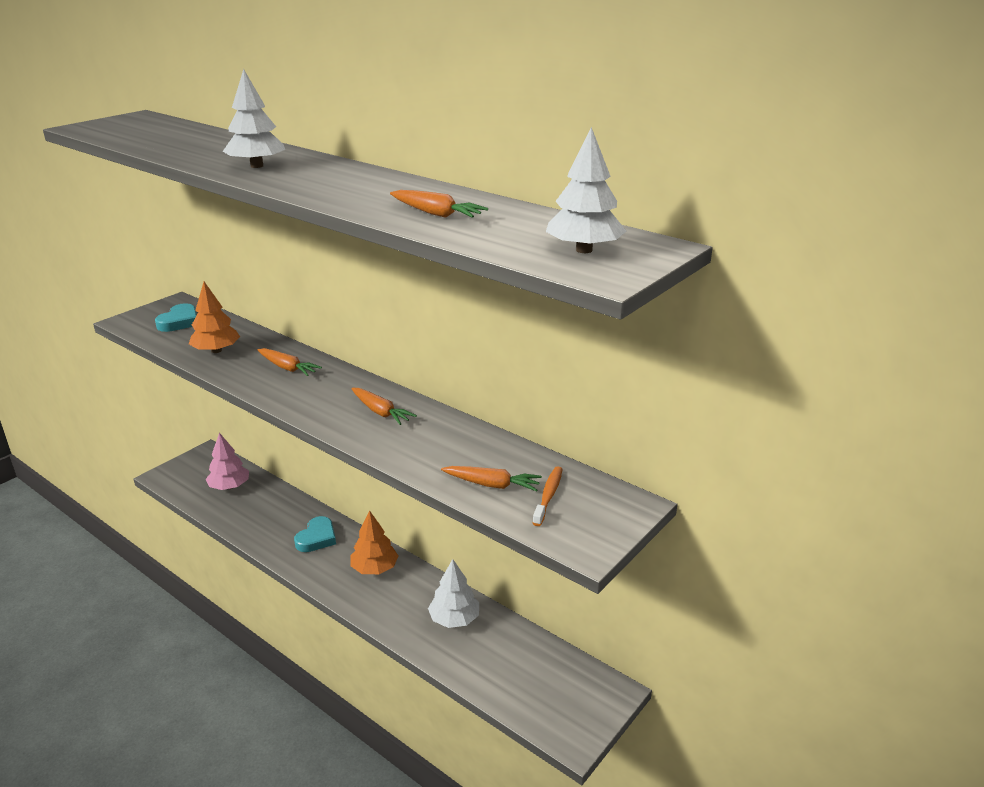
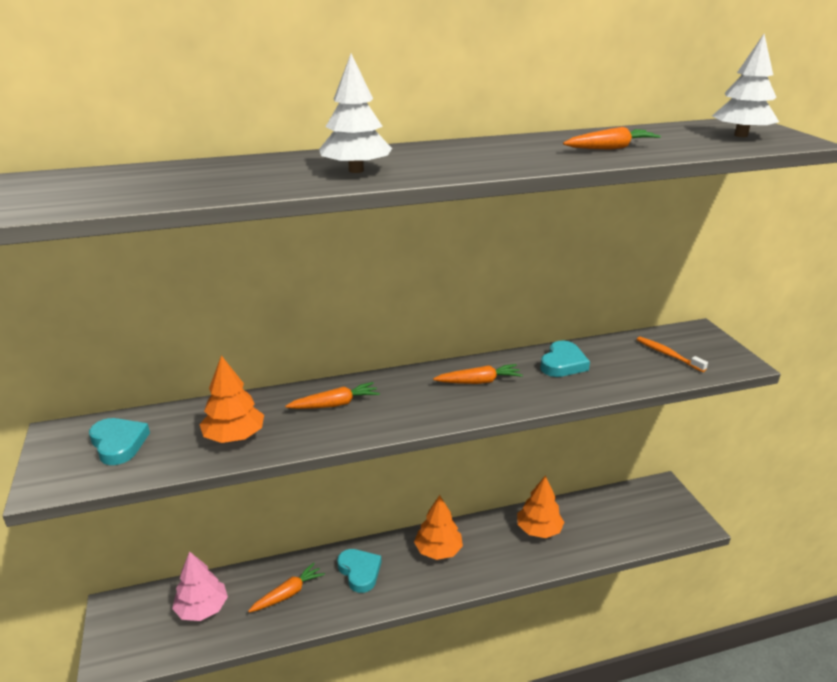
camera: 55 degrees left, 0 degrees up
(454, 619) = (538, 530): white tree -> orange tree
(458, 442) = (563, 363): none -> turquoise heart
(492, 485) = (637, 370): orange carrot -> orange carrot (288, 594)

